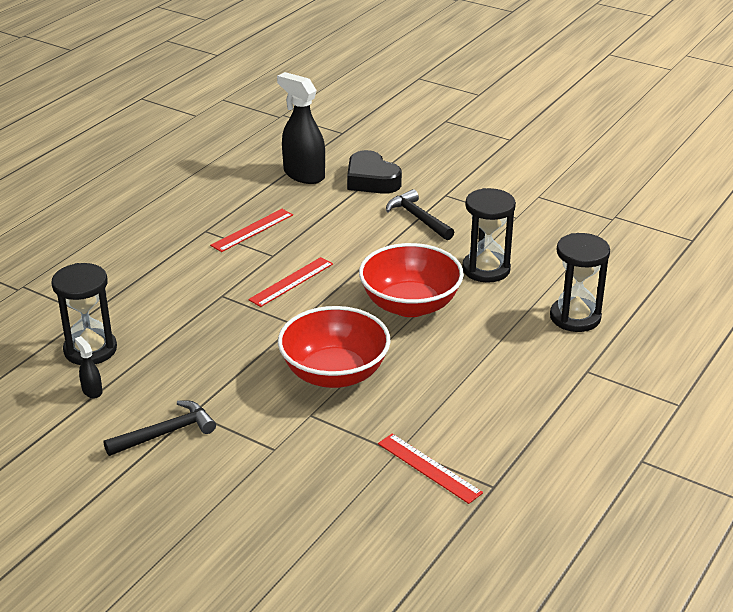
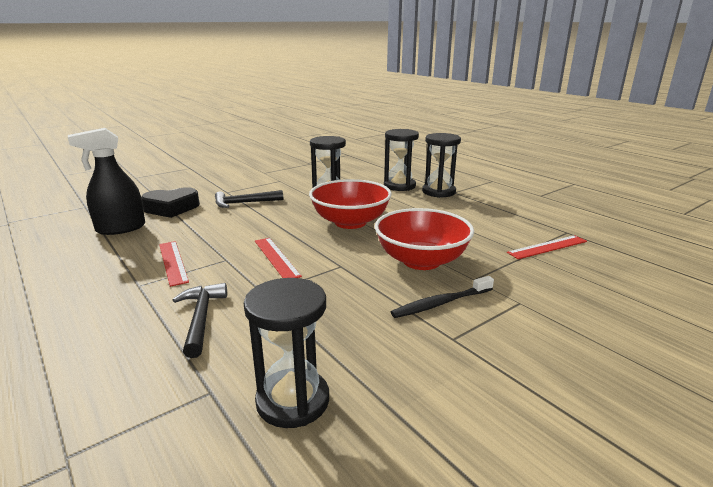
camera: 70 degrees left, 10 degrees down
(92, 391) = (384, 411): black spray bottle -> none
(166, 433) = (485, 361): black hammer -> black hammer (201, 318)
(249, 398) = (441, 303): none -> black toothbrush
(576, 356) = (438, 192): none -> black hourglass

